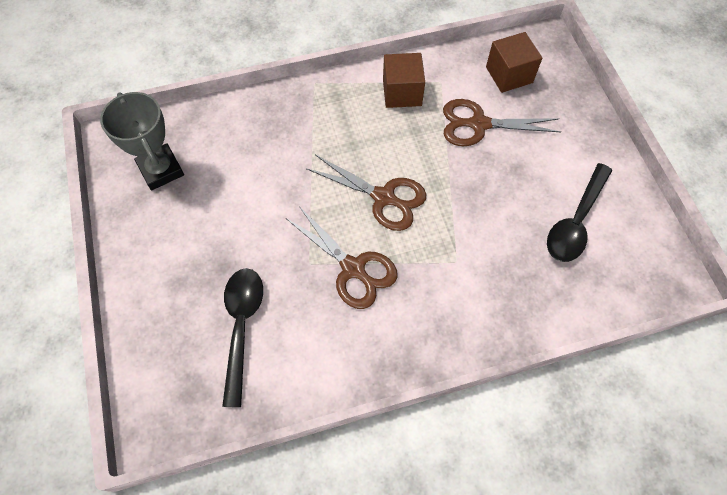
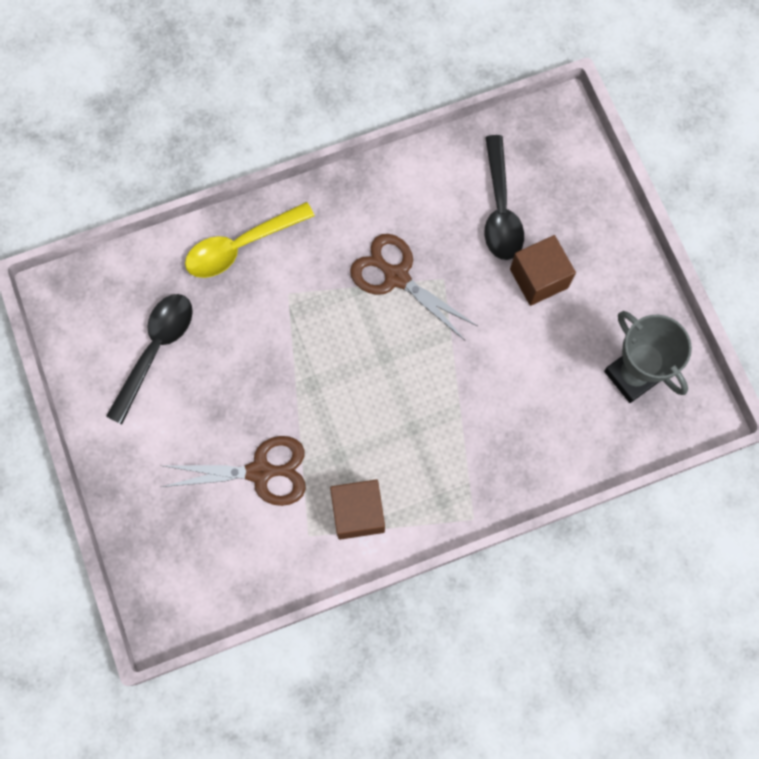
camera: 175 degrees right, 10 degrees up
(384, 197) = (370, 362): brown scissors -> none
(503, 310) = (241, 246): none -> yellow spoon
(509, 75) = (218, 555): brown cube -> brown cube (538, 278)

